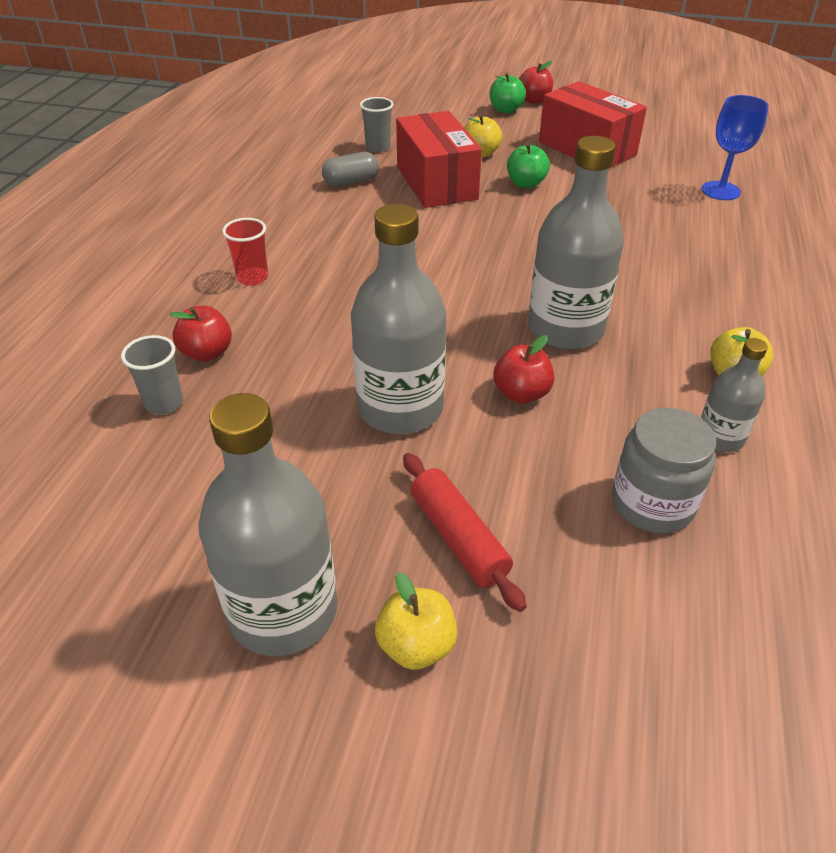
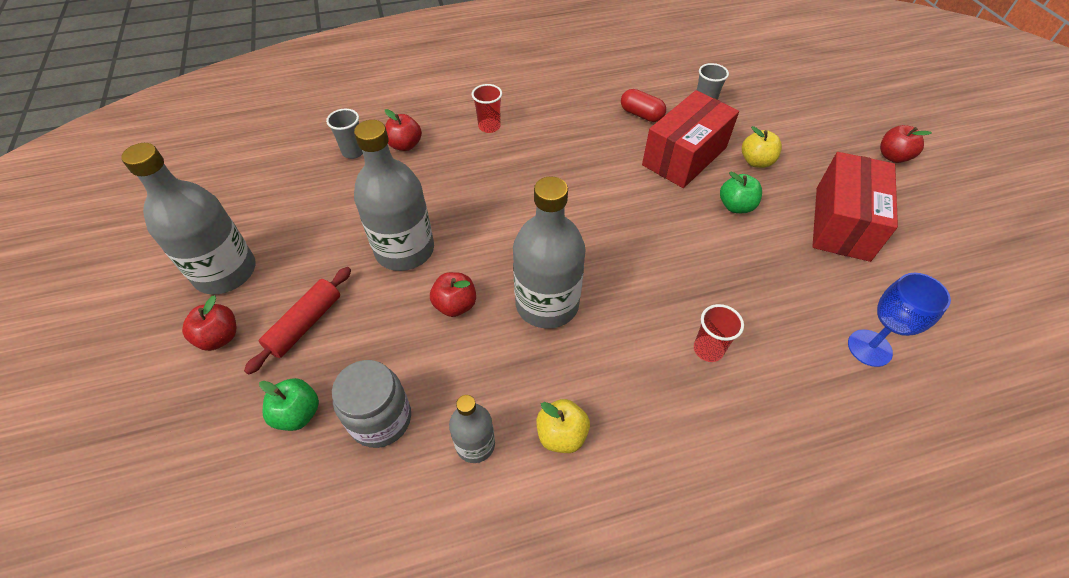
camera: 60 degrees right, 10 degrees up
(351, 182) = (641, 114): grey capsule -> red capsule
(416, 645) = (220, 337): yellow apple -> red apple
(505, 110) = (851, 146): green apple -> green apple (298, 414)
(680, 260) = (708, 349): none -> red cup

